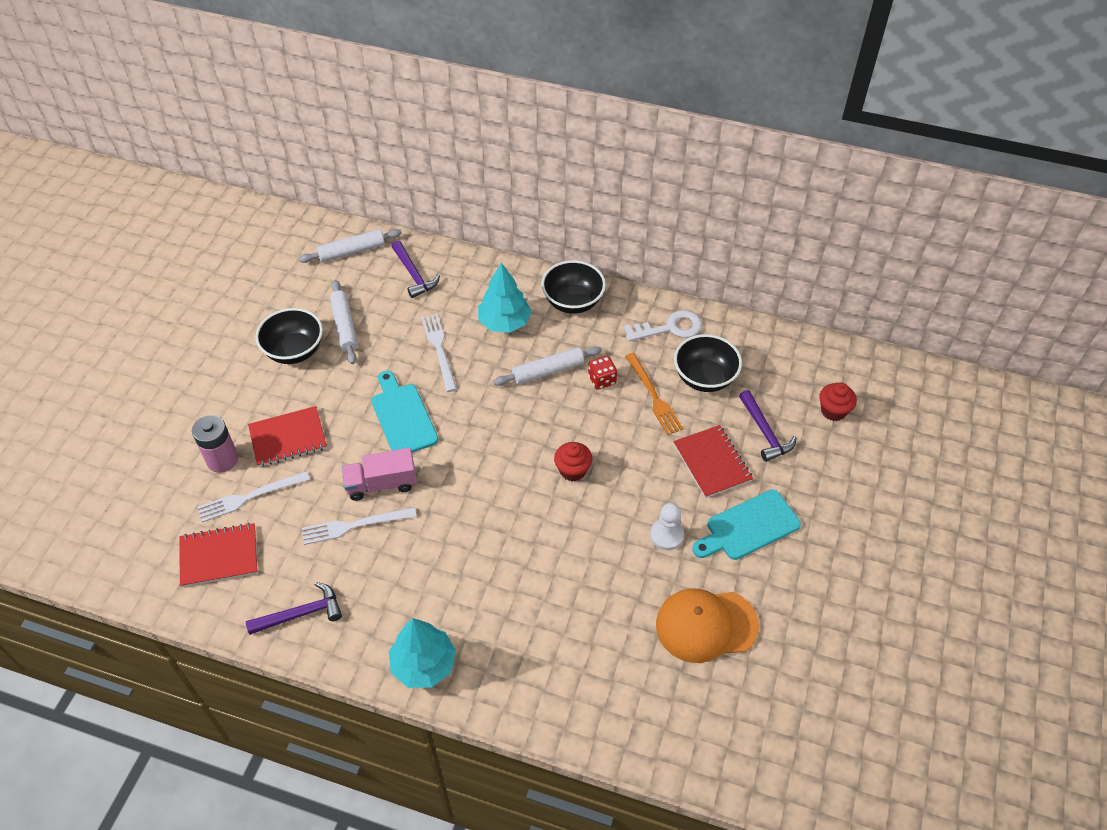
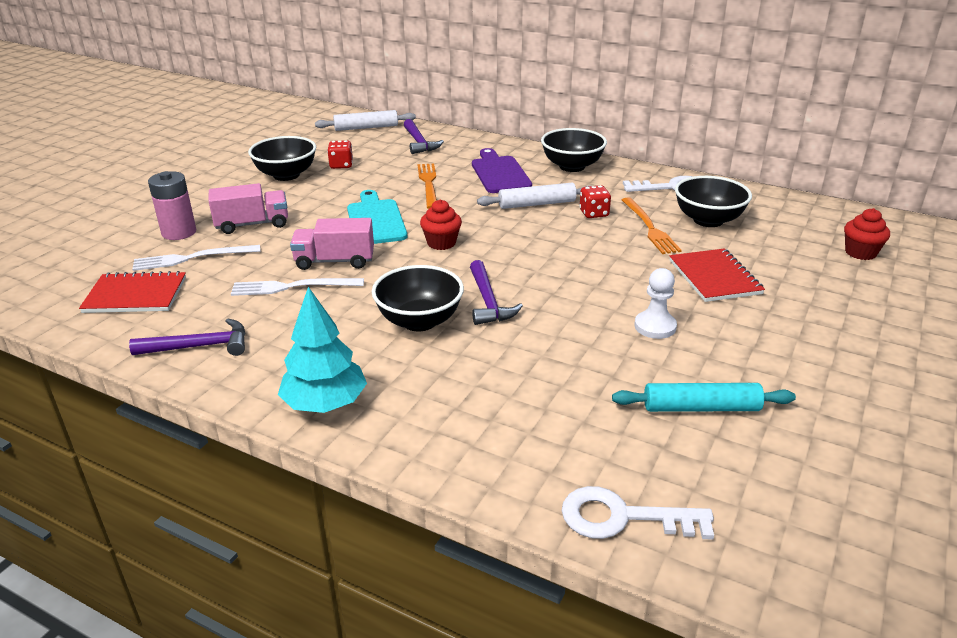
camera: 10 degrees right, 20 degrees down
(288, 438) = (252, 224): red notebook -> pink truck
(345, 326) = (341, 165): white rolling pin -> red dice
(439, 349) = (428, 184): white fork -> orange fork
(475, 555) = (419, 321): none -> black bowl
(504, 322) = (499, 173): turquoise tree -> purple cutting board
(573, 470) = (549, 269): red cupcake -> red cupcake (441, 243)
(658, 742) = (623, 517): none -> white key
(706, 625) = (701, 407): orange cap -> turquoise rolling pin
(749, 527) = (759, 329): turquoise cutting board -> none
(765, 432) = (778, 261): purple hammer -> purple hammer (488, 302)

